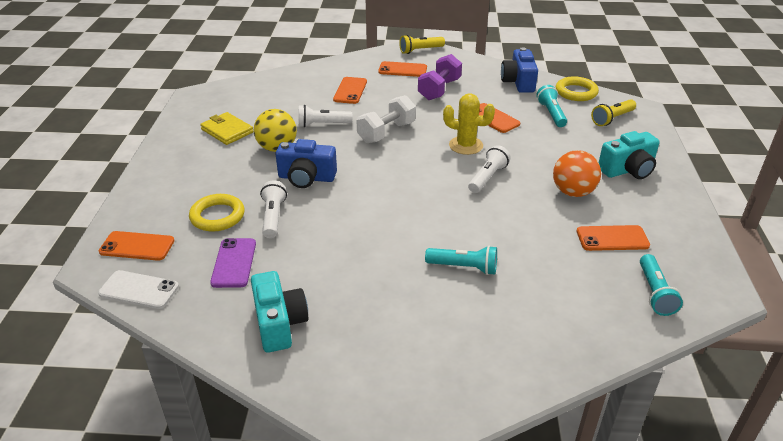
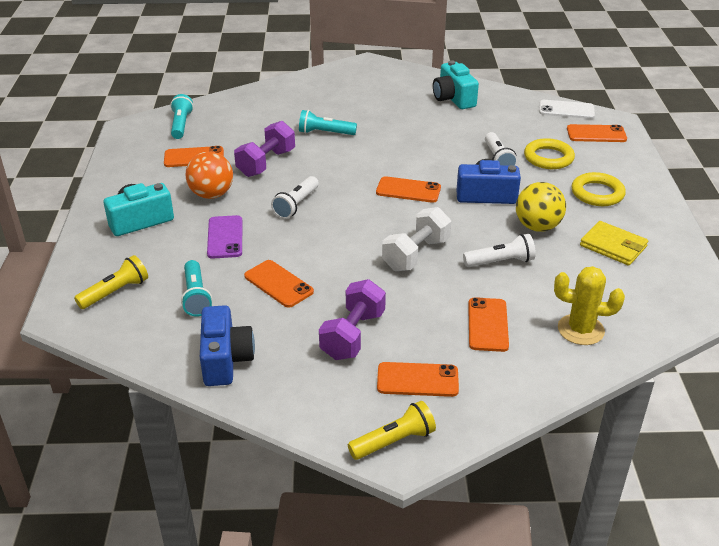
camera: 175 degrees right, 0 degrees up
(234, 263) = (509, 127): purple phone -> purple phone (225, 237)
(379, 187) = (408, 190): none -> orange phone
(466, 145) = (317, 241): yellow cactus -> yellow cactus (580, 330)
(527, 226) = (266, 163): none -> purple dumbbell
(576, 92) = (141, 342): yellow ring -> yellow ring (597, 193)

